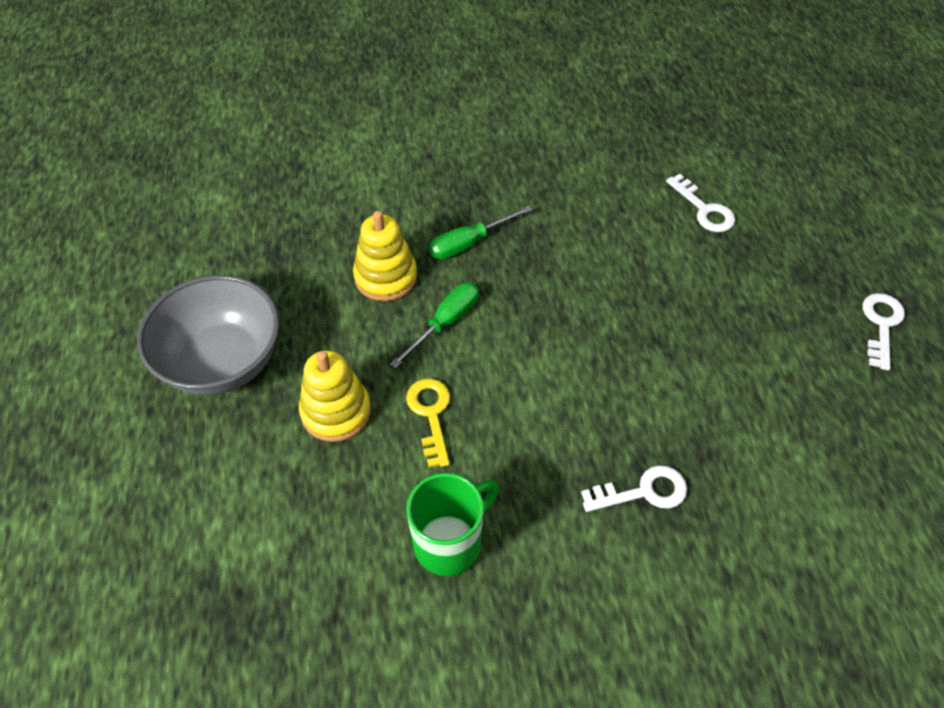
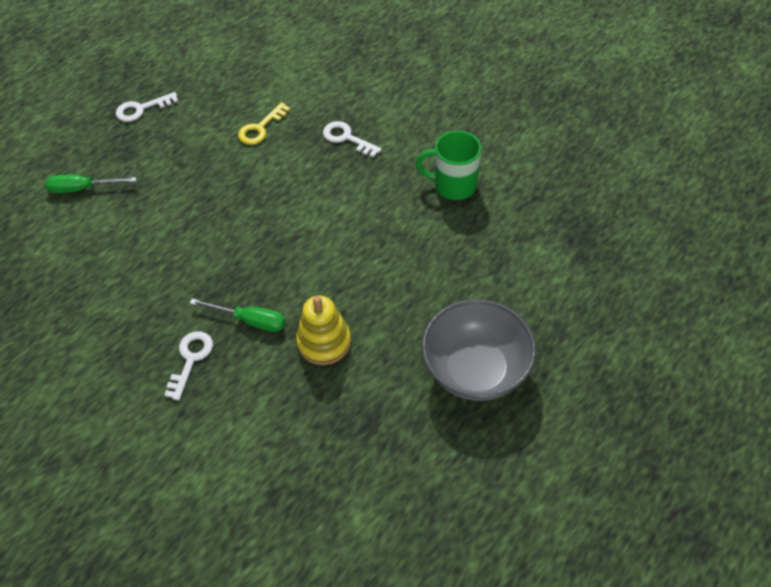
camera: 130 degrees left, 0 degrees up
(336, 411) = (441, 285): yellow stacking toy -> none
(431, 414) = (395, 243): yellow key -> yellow key (260, 128)
(445, 323) = (328, 284): green screwdriver -> green screwdriver (82, 188)
(704, 209) = (105, 223): white key -> white key (191, 359)

